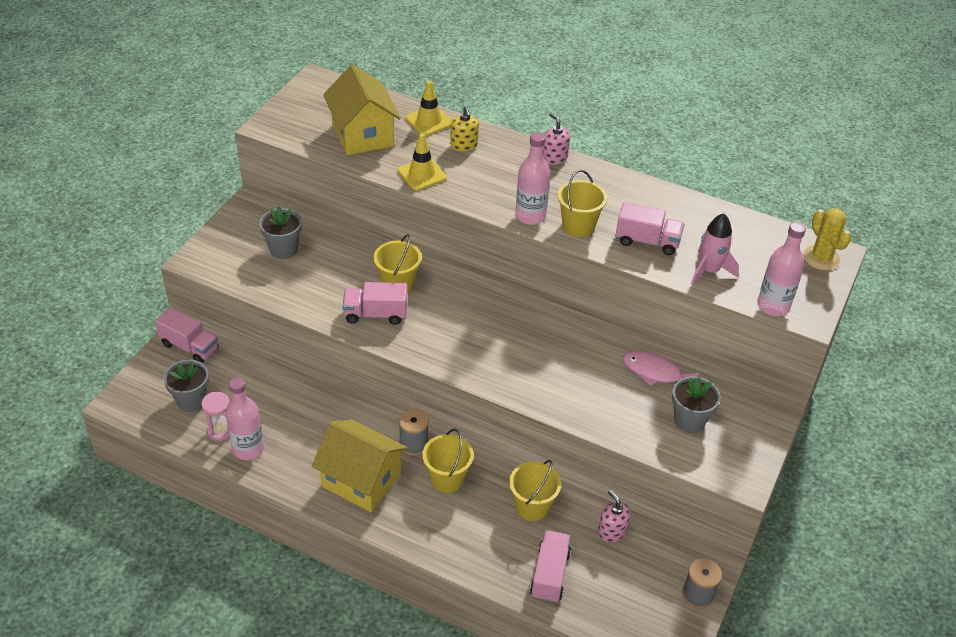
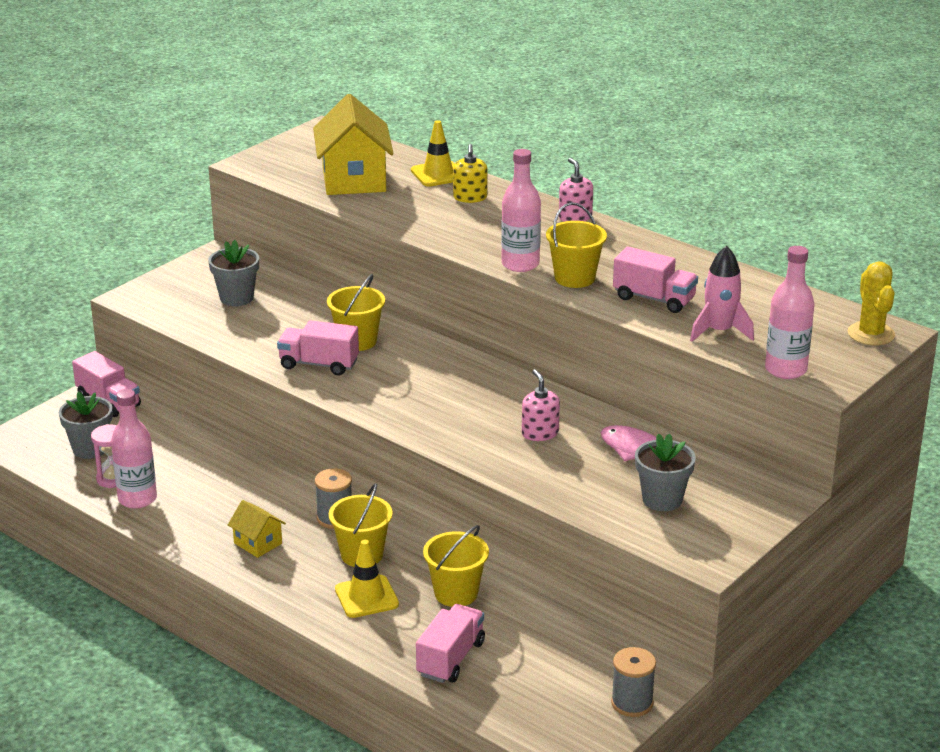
camera: 15 degrees right, 15 degrees down
(361, 480) = (258, 543): yellow house -> yellow house, size x0.49
(422, 174) = (407, 218): yellow traffic cone -> yellow traffic cone (366, 597)
(612, 531) = (547, 629): pink soap dispenser -> pink soap dispenser (540, 433)

